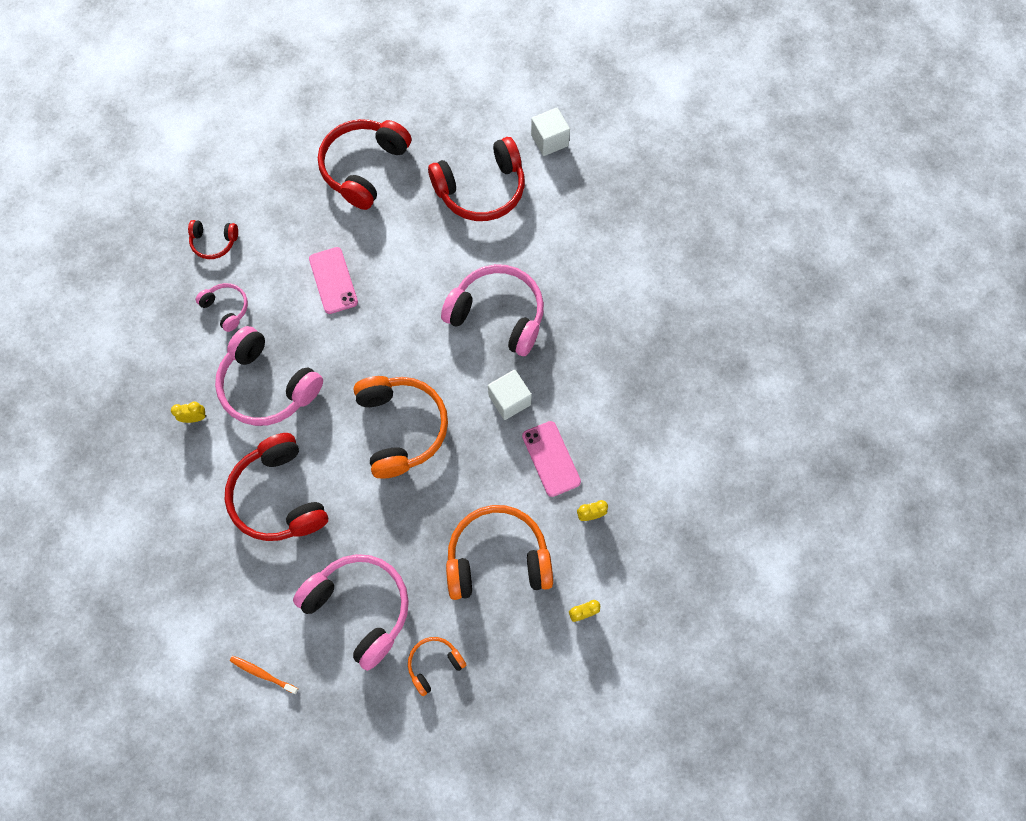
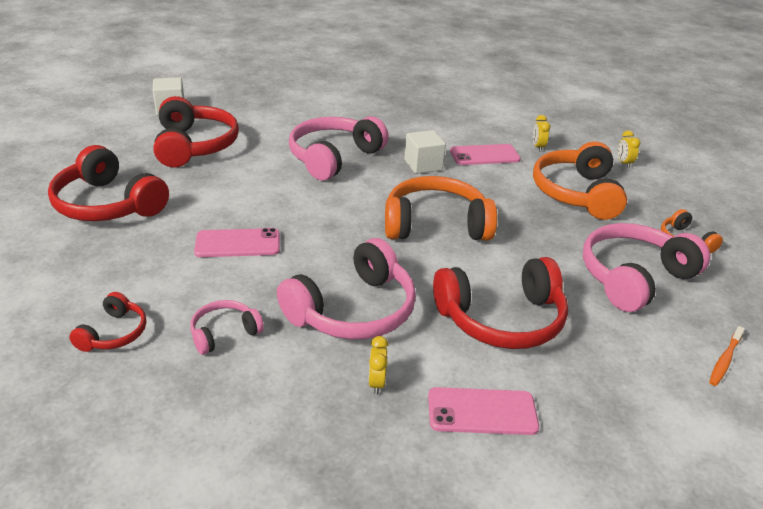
camera: 80 degrees left, 35 degrees down
(179, 490) = (482, 412): none -> pink phone

